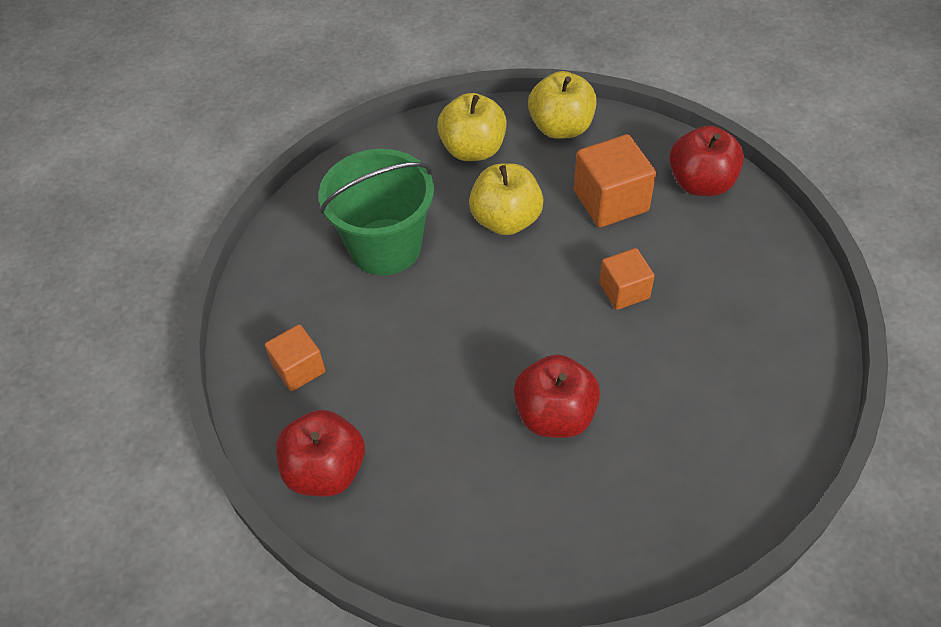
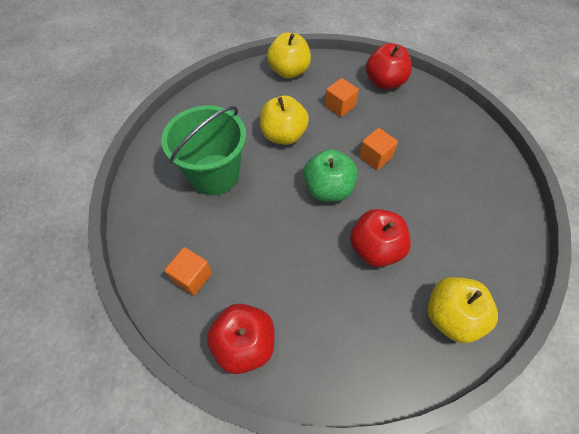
camera: 25 degrees left, 5 degrees up
(473, 149) = (242, 98): yellow apple -> yellow apple (451, 317)
(531, 314) = (328, 189): none -> green apple
(610, 201) = (340, 106): orange cube -> orange cube, size x0.63

